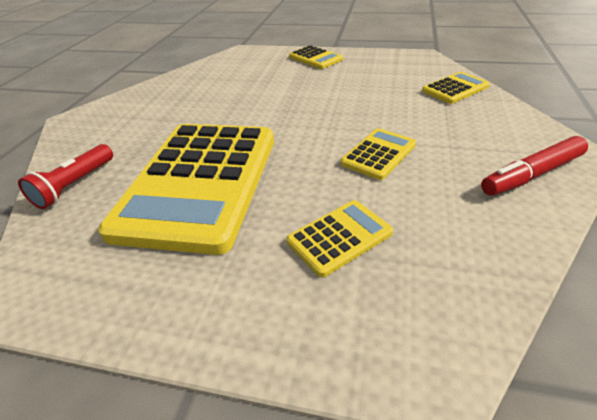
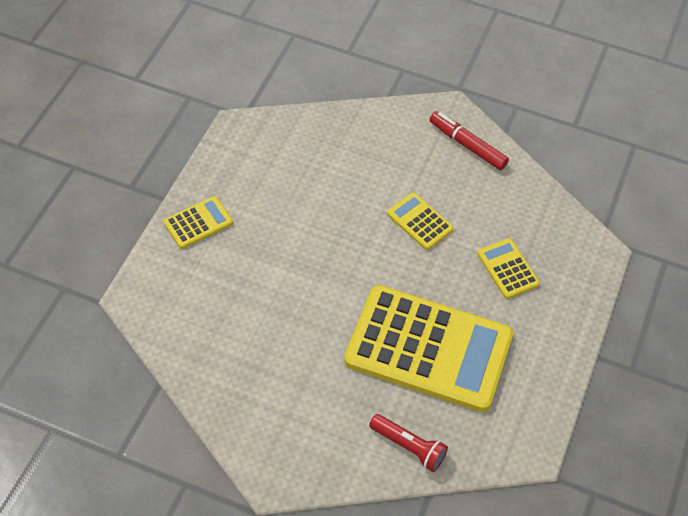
camera: 85 degrees left, 15 degrees up
(455, 89) = (326, 132): yellow calculator -> none
(531, 175) = (467, 145): red marker -> red marker turned 150 degrees clockwise

